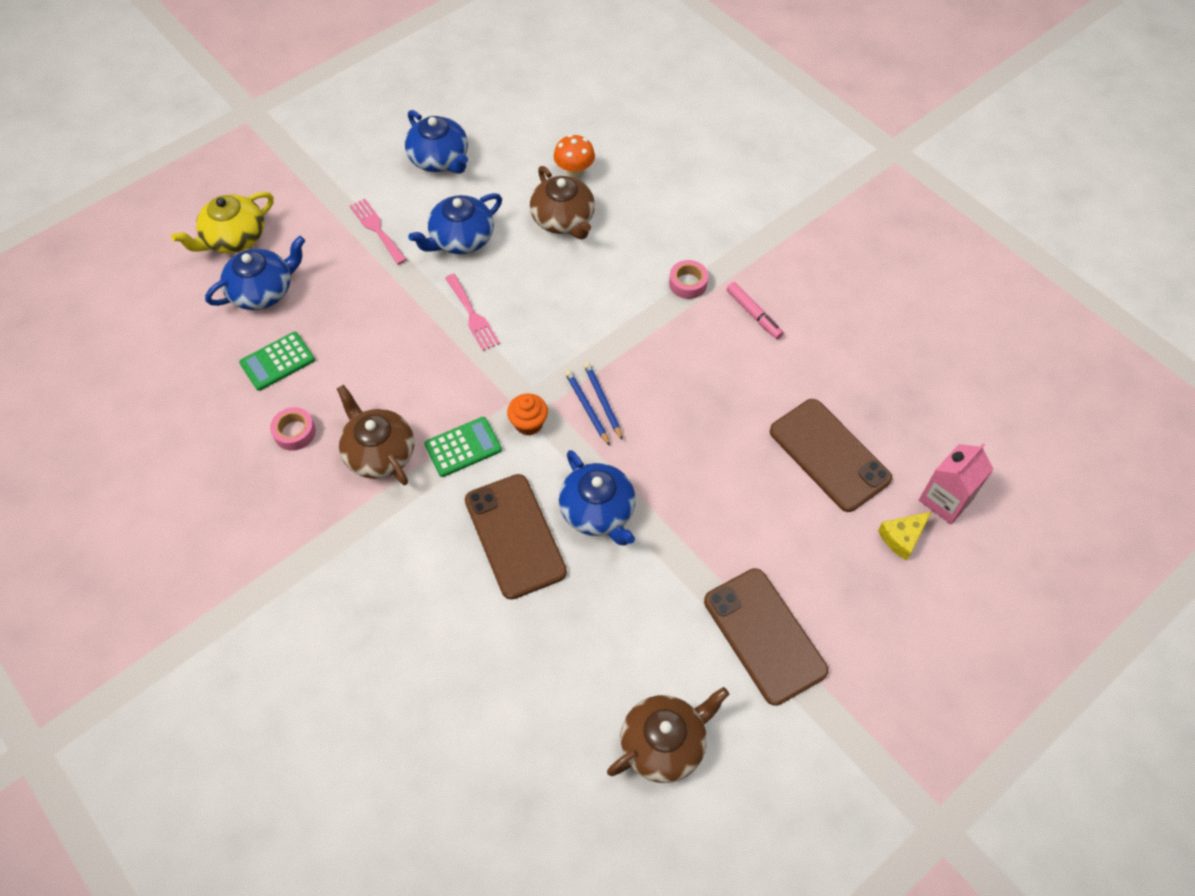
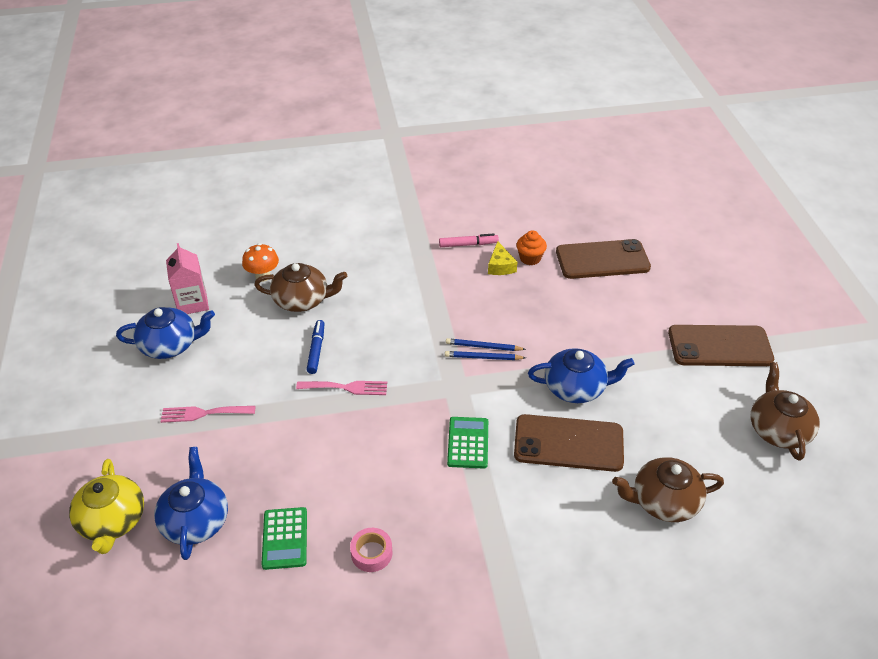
camera: 60 degrees left, 15 degrees down
(379, 453) = (435, 500): brown teapot -> brown teapot (664, 501)
(461, 239) = (265, 364): blue teapot -> none
(505, 266) = (316, 350): none -> blue marker
(528, 423) = (473, 395): orange cupcake -> orange cupcake (530, 258)
(688, 283) = (417, 263): pink tape -> none
(902, 537) = (681, 256): yellow cheese -> yellow cheese (500, 266)
(945, 500) = (665, 228): pink carton -> pink carton (192, 303)

